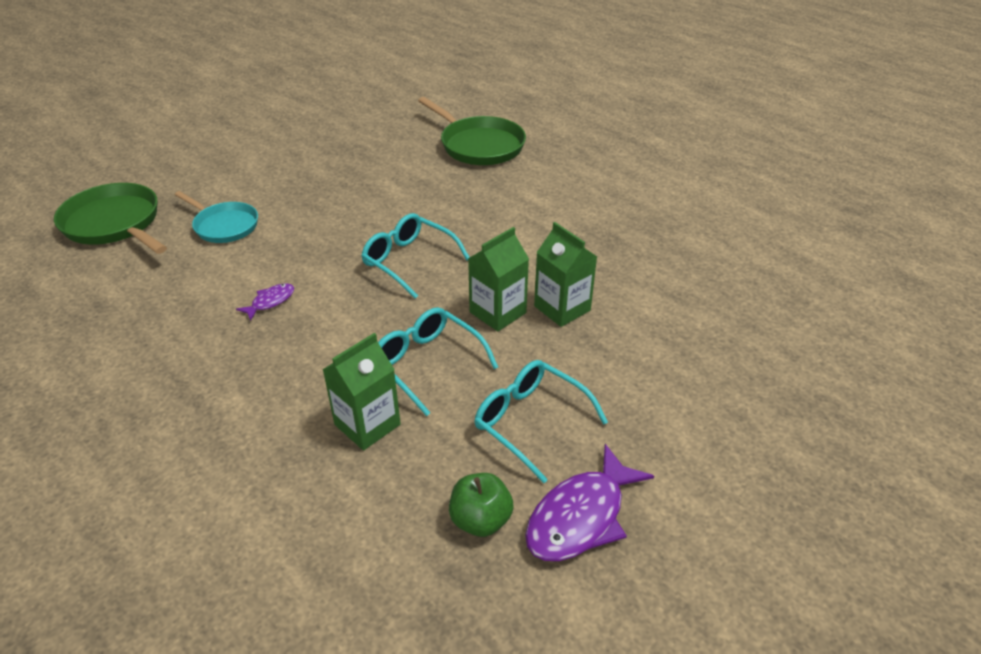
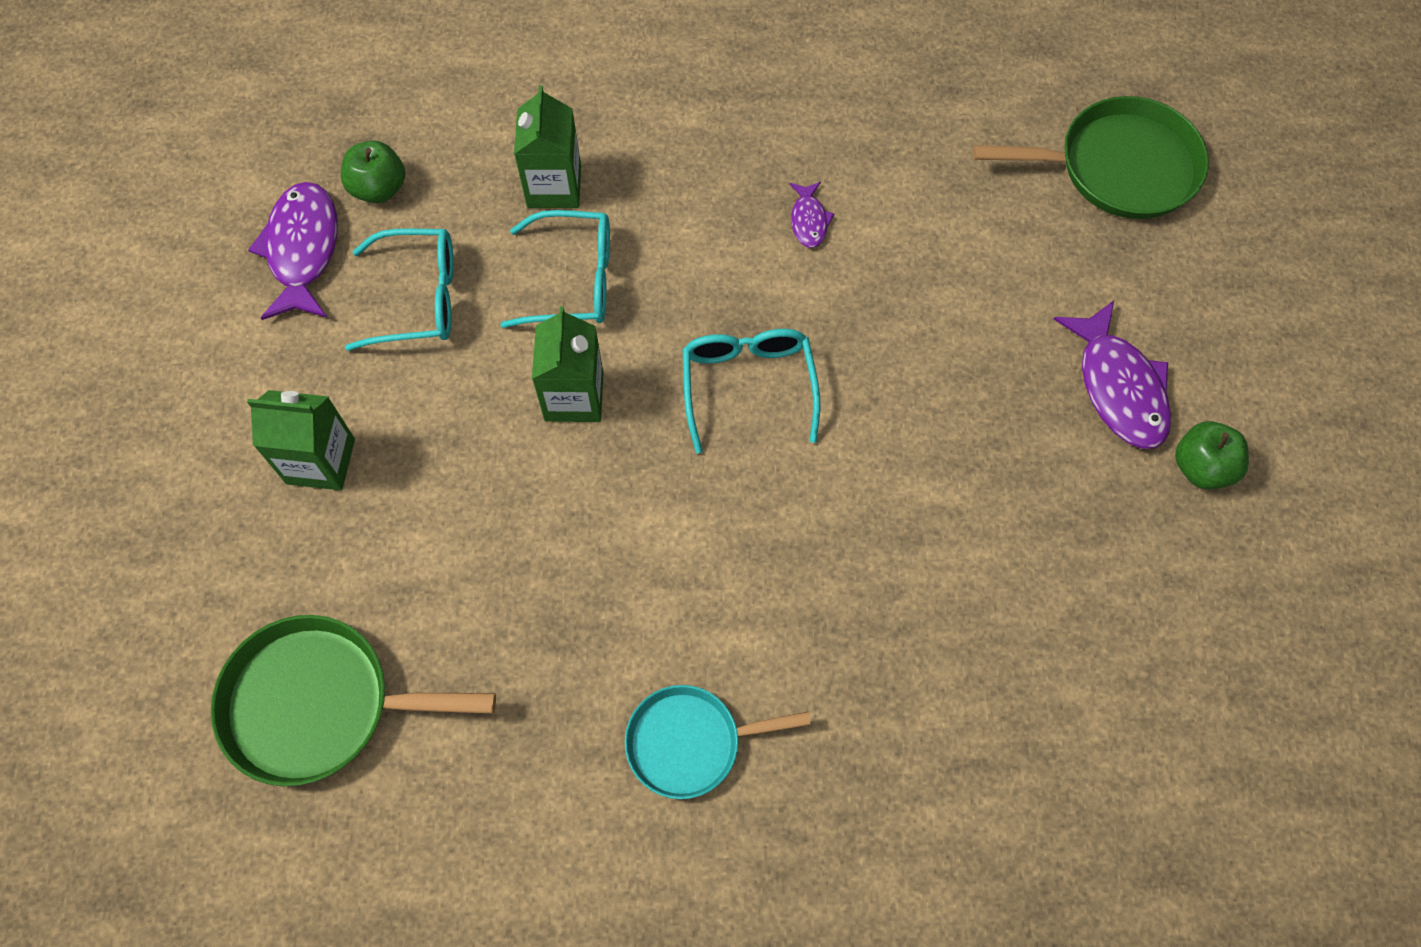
camera: 135 degrees right, 25 degrees up
(224, 226) = (1011, 262): turquoise pan -> turquoise pan (690, 742)
(271, 170) = (1118, 387): none -> purple fish
(290, 139) = (1201, 467): none -> green apple
(409, 261) = (748, 387): turquoise glasses -> turquoise glasses turned 90 degrees counterclockwise
(479, 145) = (948, 701): green pan -> green pan (319, 704)
(562, 308) = (513, 460): green carton -> green carton (321, 461)

